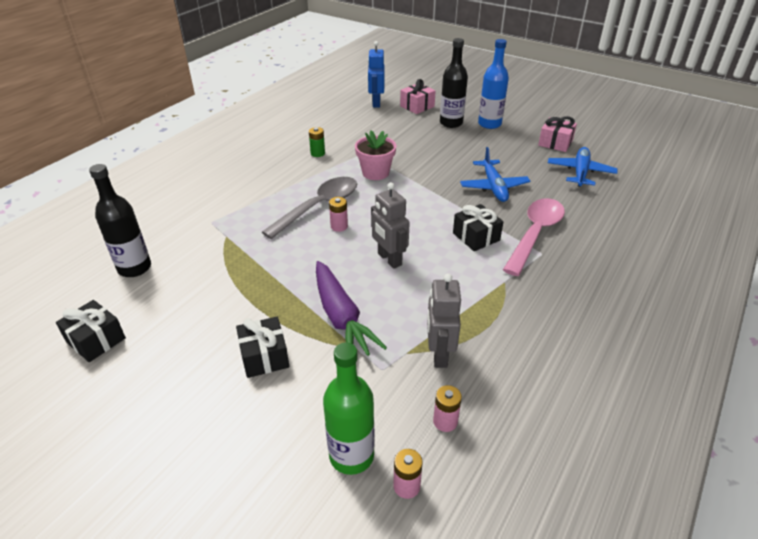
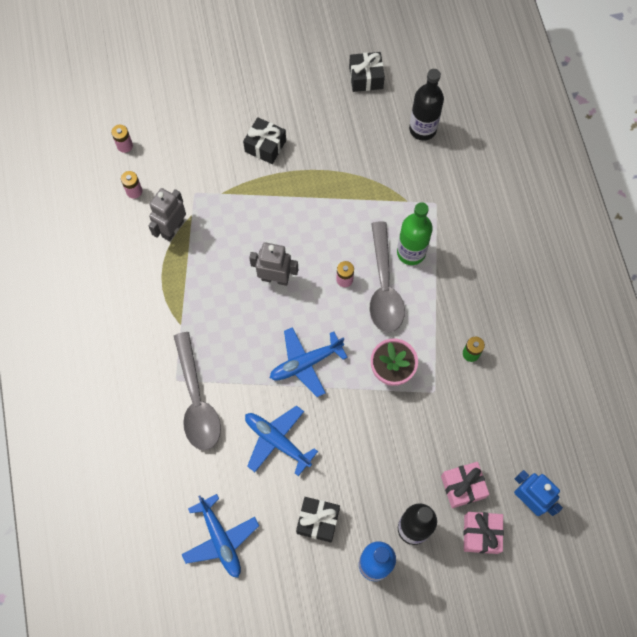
camera: 135 degrees right, 30 degrees up
(341, 318) = (253, 205): purple carrot -> none
(351, 455) = (163, 137): green bottle -> green bottle (411, 252)
(428, 206) = (305, 363): none -> blue plane
(439, 354) = (172, 229): grey robot -> grey robot turned 105 degrees counterclockwise
(476, 237) = (237, 357): black gift -> black gift (318, 521)
(535, 234) = (197, 401): pink spoon -> grey spoon
(555, 143) = (280, 583): pink gift -> pink gift (463, 487)

